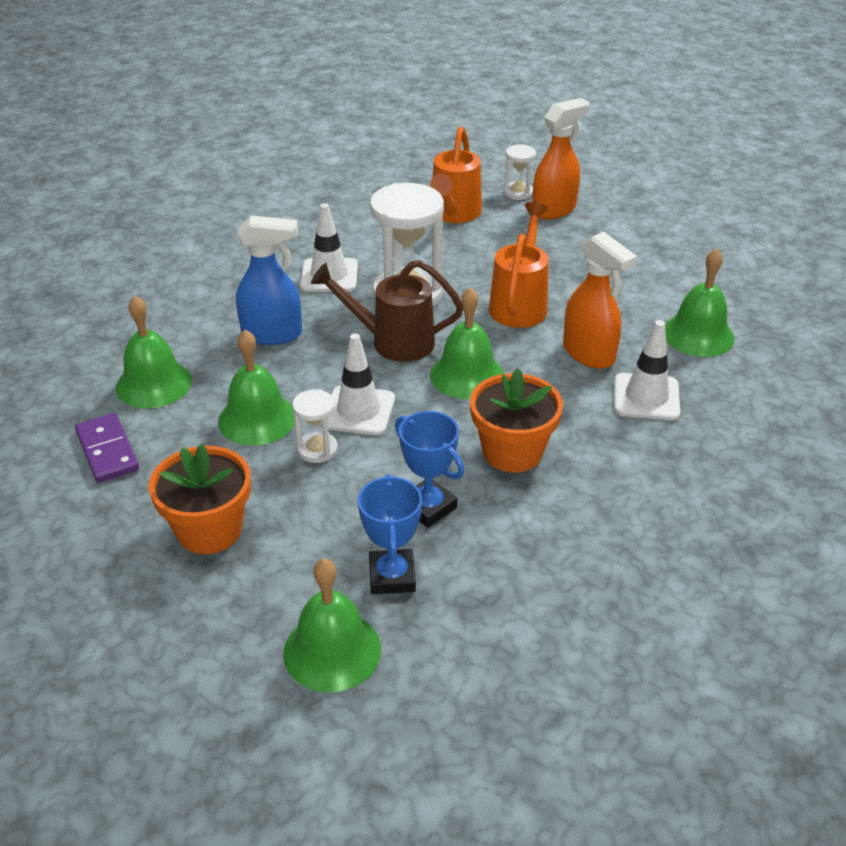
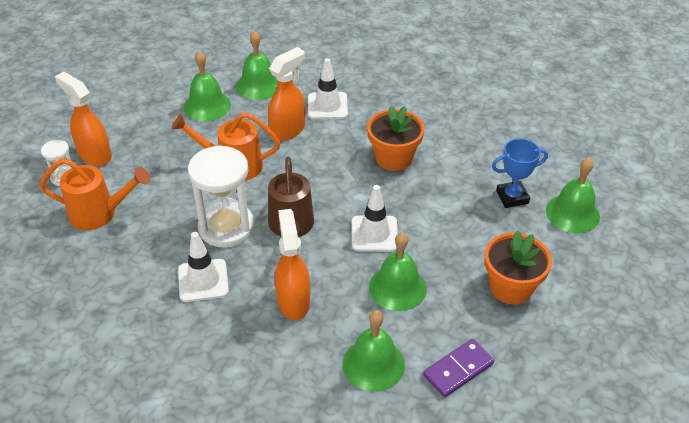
camera: 100 degrees left, 5 degrees up
(273, 334) = (293, 301): blue spray bottle -> orange spray bottle
(317, 449) = (419, 248): white hourglass -> none
(428, 507) = (453, 189): blue trophy -> none
(467, 375) = (322, 184): green bell -> green bell (207, 106)

